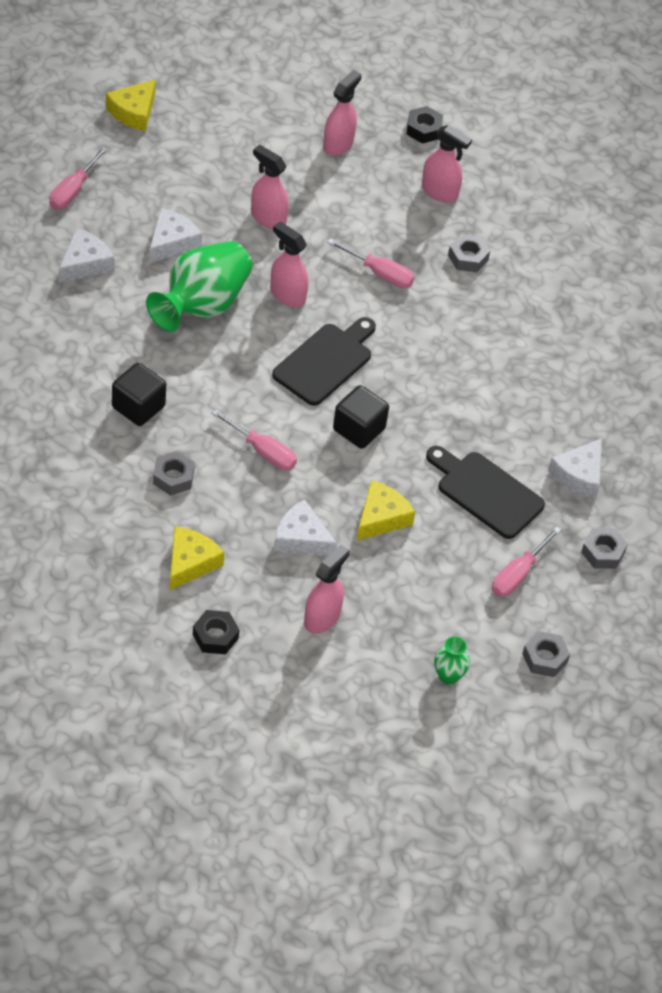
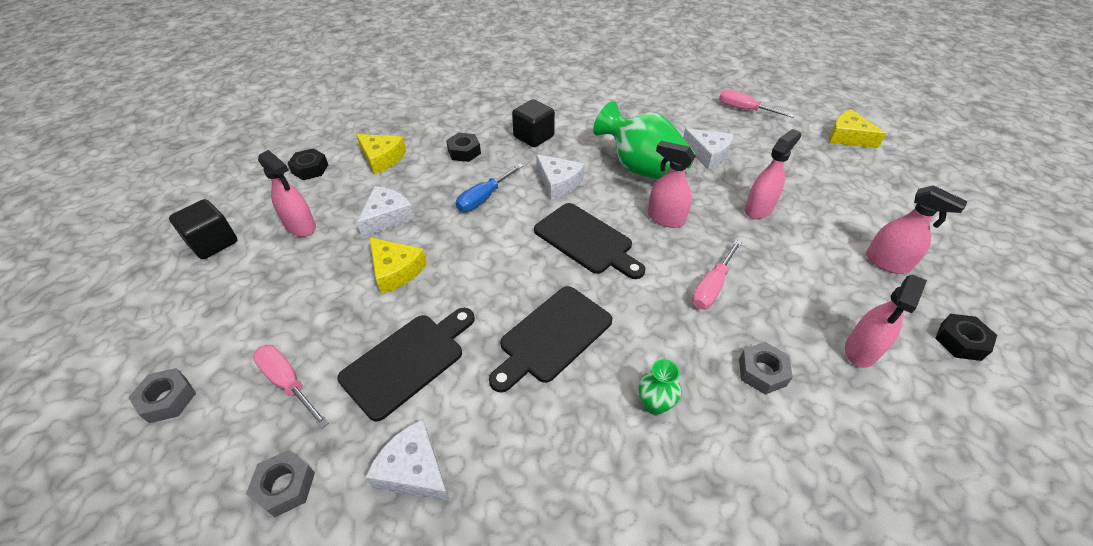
camera: 100 degrees right, 5 degrees down
(85, 263) = (672, 114): white cheese -> white cheese (558, 183)
(173, 477) = (464, 152): grey nut -> black nut
(263, 452) = (483, 198): pink screwdriver -> blue screwdriver
(287, 295) = (665, 218): pink spray bottle -> pink spray bottle turned 105 degrees counterclockwise
(359, 429) = (504, 260): black cube -> black cube (213, 243)
(448, 391) = (552, 336): none -> black cutting board
(448, 676) = (194, 310): green vase -> green vase (654, 404)

